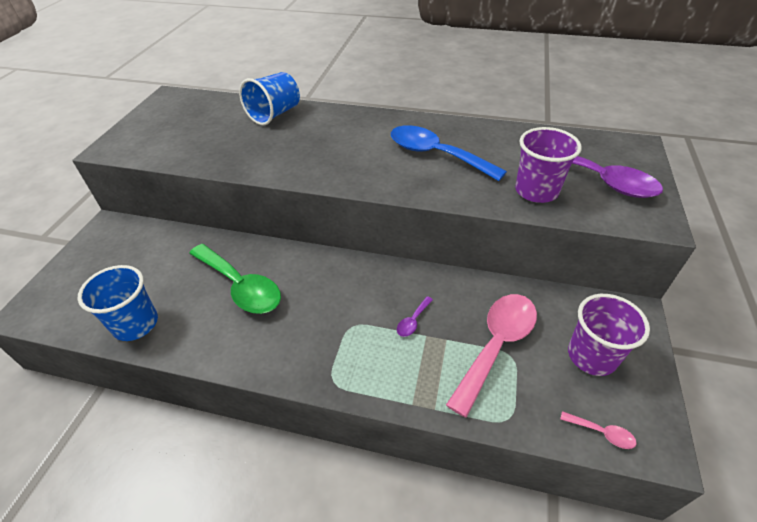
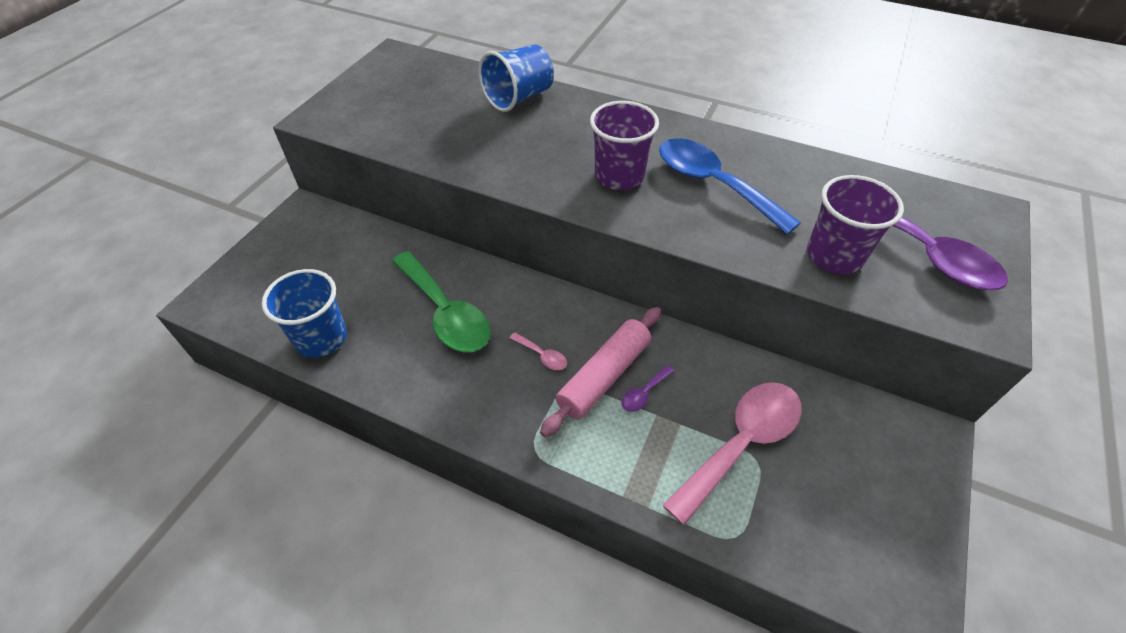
camera: 10 degrees right, 5 degrees up
(378, 313) = (603, 376): none -> pink rolling pin
(591, 356) = (860, 480): purple cup -> purple cup (619, 176)
(602, 433) = (849, 578): pink spoon -> pink spoon (542, 356)

